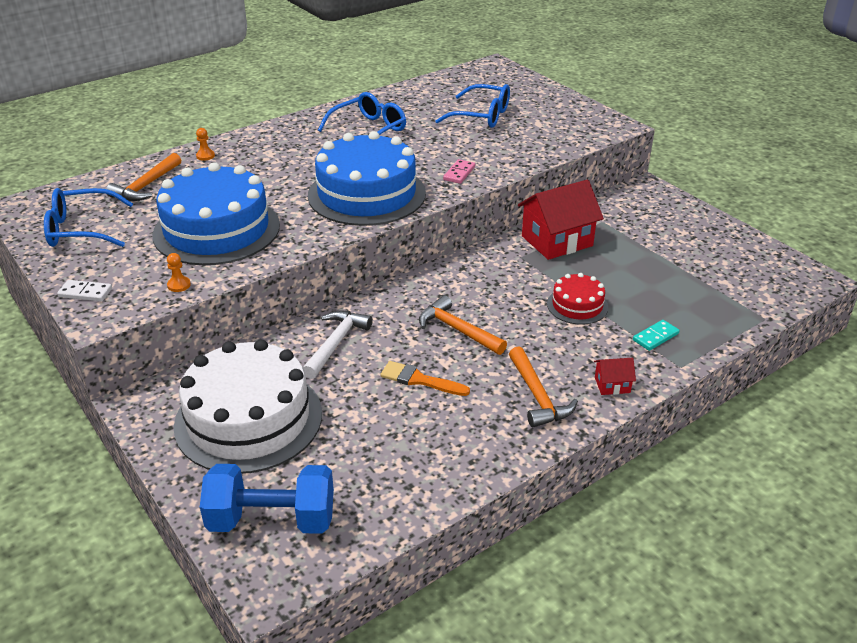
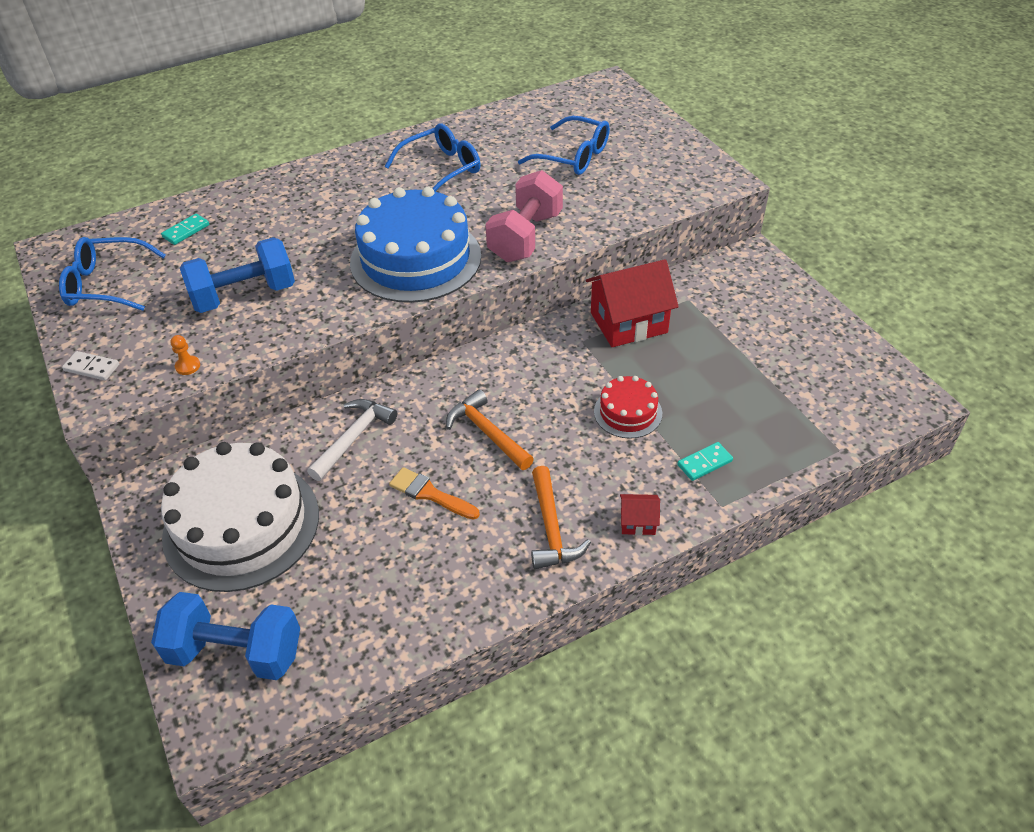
camera: 10 degrees right, 10 degrees up
(146, 186) = (186, 231): orange hammer -> turquoise domino
(205, 156) = (257, 194): orange pawn -> none
(216, 230) = (244, 295): blue cake -> blue dumbbell
(459, 173) = (525, 237): pink domino -> pink dumbbell

